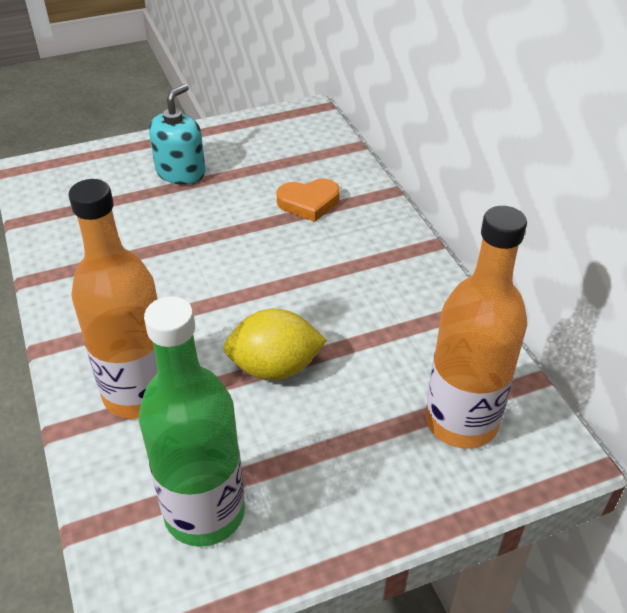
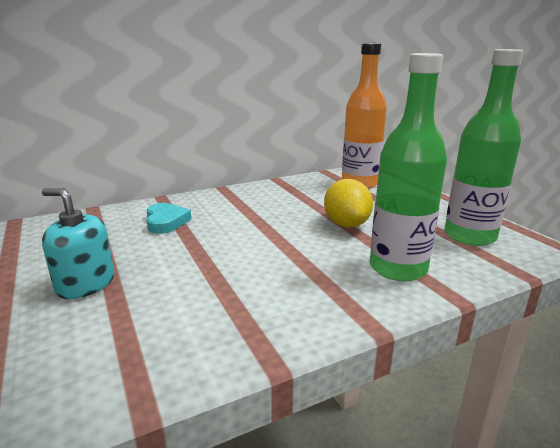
camera: 95 degrees left, 20 degrees down
(138, 393) = (398, 268): orange bottle -> green bottle
(309, 203) = (166, 222): orange heart -> turquoise heart

